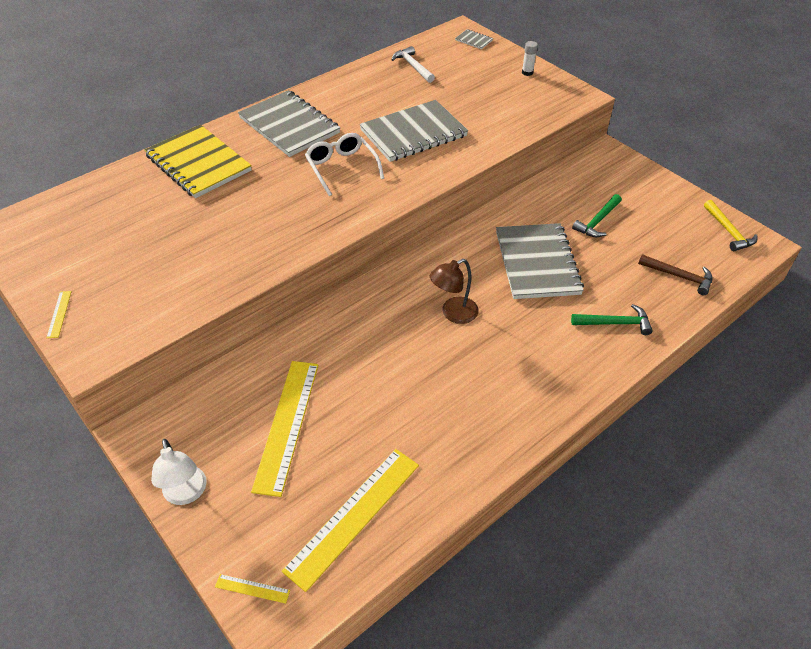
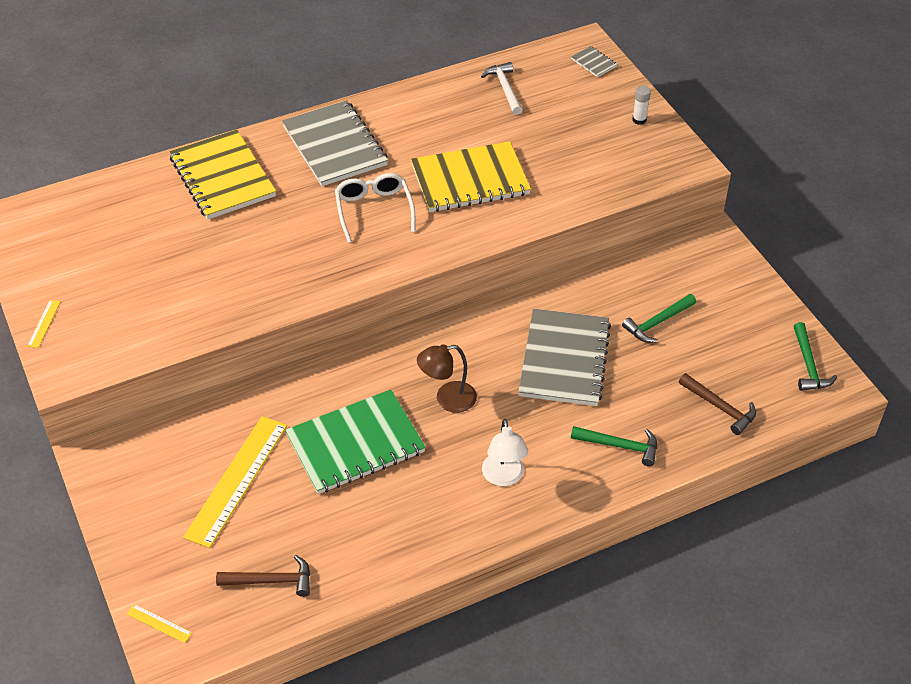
camera: 15 degrees right, 0 degrees up
(186, 494) = (123, 525): white lamp -> white lamp (504, 477)
(353, 516) = (271, 581): yellow ruler -> brown hammer
(386, 368) = (355, 444): none -> green notebook
(413, 133) = (470, 180): grey notebook -> yellow notebook
(728, 231) = (808, 365): yellow hammer -> green hammer

